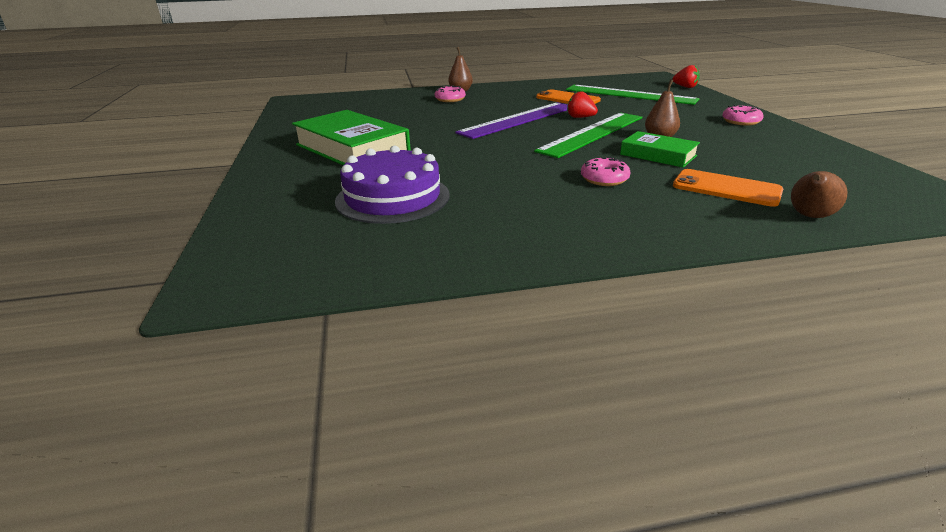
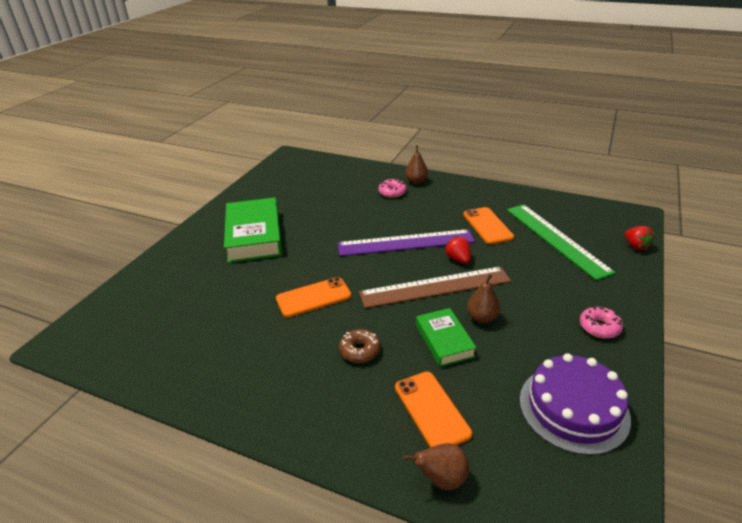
camera: 35 degrees right, 5 degrees up
(393, 197) = (213, 304): purple cake -> purple cake (573, 408)
(497, 165) = (313, 297): none -> orange phone
(592, 133) = (435, 287): green ruler -> brown ruler
(604, 179) = (360, 351): pink donut -> brown donut

